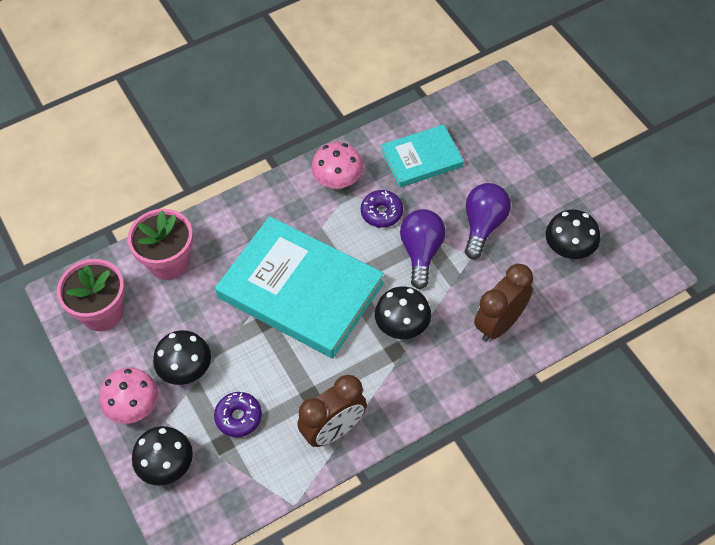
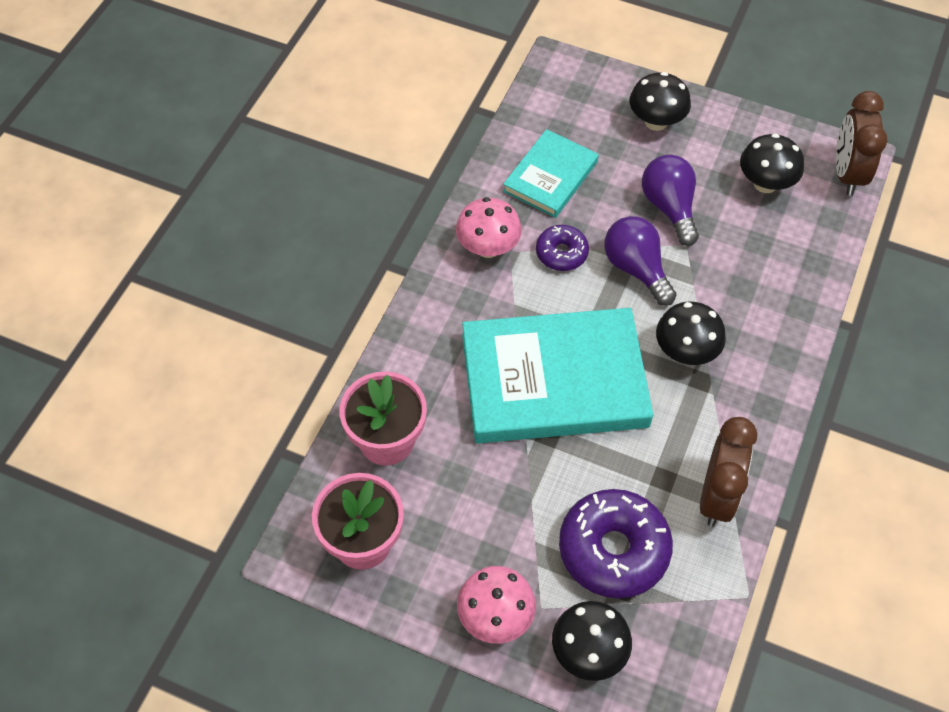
camera: 40 degrees left, 0 degrees up
(186, 370) = (514, 540): black mushroom -> black mushroom (656, 121)
(238, 417) = (613, 550): purple donut -> purple donut, size x1.83
(500, 324) = (770, 291): brown clock -> brown clock (847, 174)

